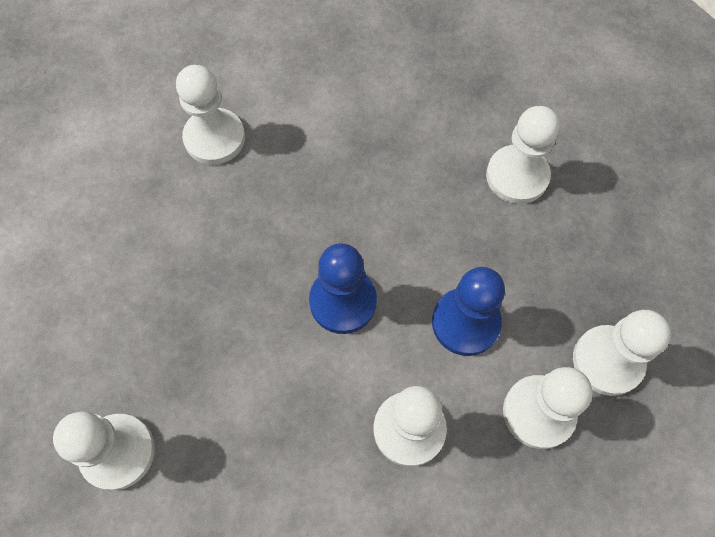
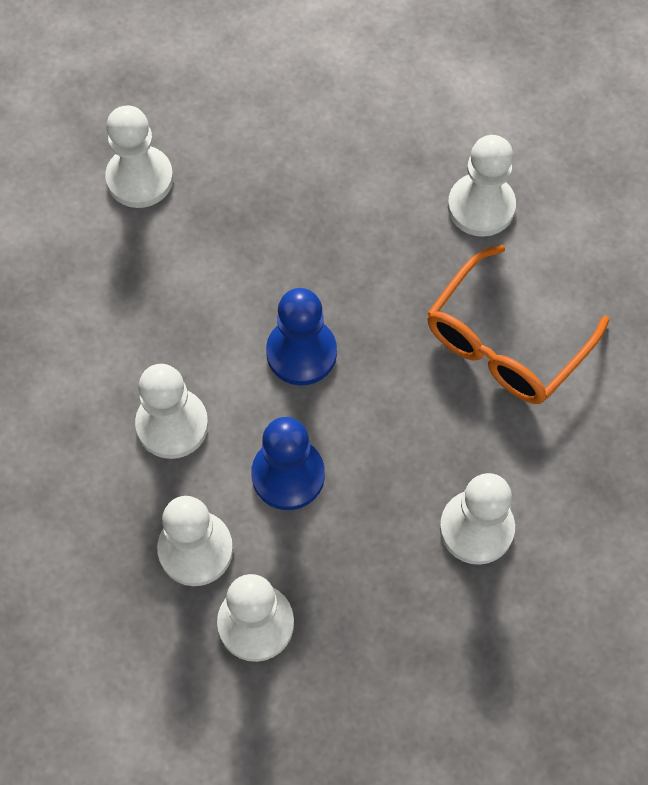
camera: 85 degrees right, 0 degrees up
(349, 135) = (505, 342): none -> orange glasses

